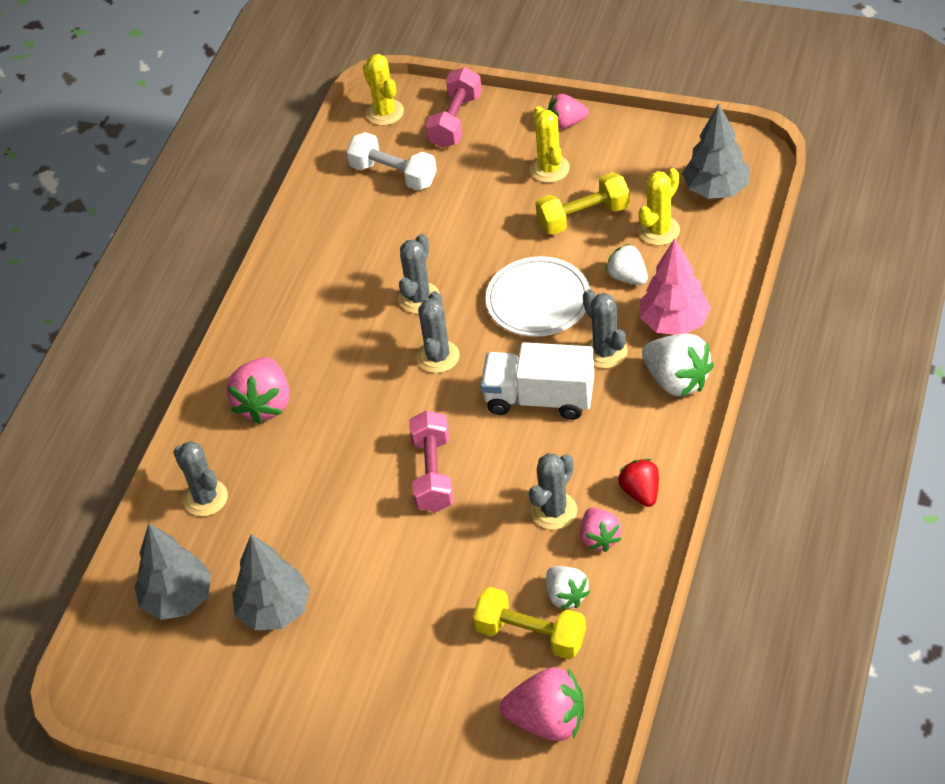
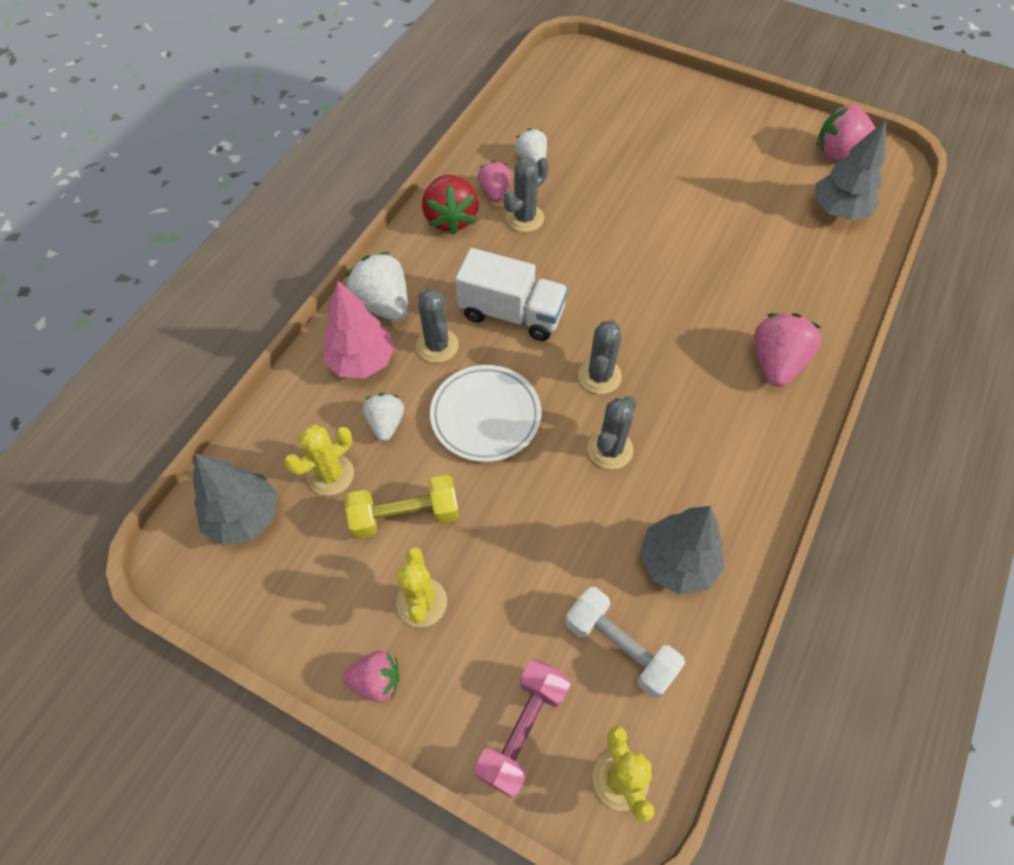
camera: 175 degrees left, 10 degrees up
(205, 498) = (825, 285): grey cactus -> none
(275, 610) = (758, 189): grey tree -> grey tree (677, 562)
(433, 473) = (620, 266): pink dumbbell -> none
(530, 635) = (564, 141): yellow dumbbell -> none
(548, 721) = (564, 93): pink strawberry -> pink strawberry (839, 155)
(627, 277) = (386, 423): white strawberry -> white strawberry turned 150 degrees counterclockwise
(640, 492) = (451, 219): red strawberry -> red strawberry, size x1.59

